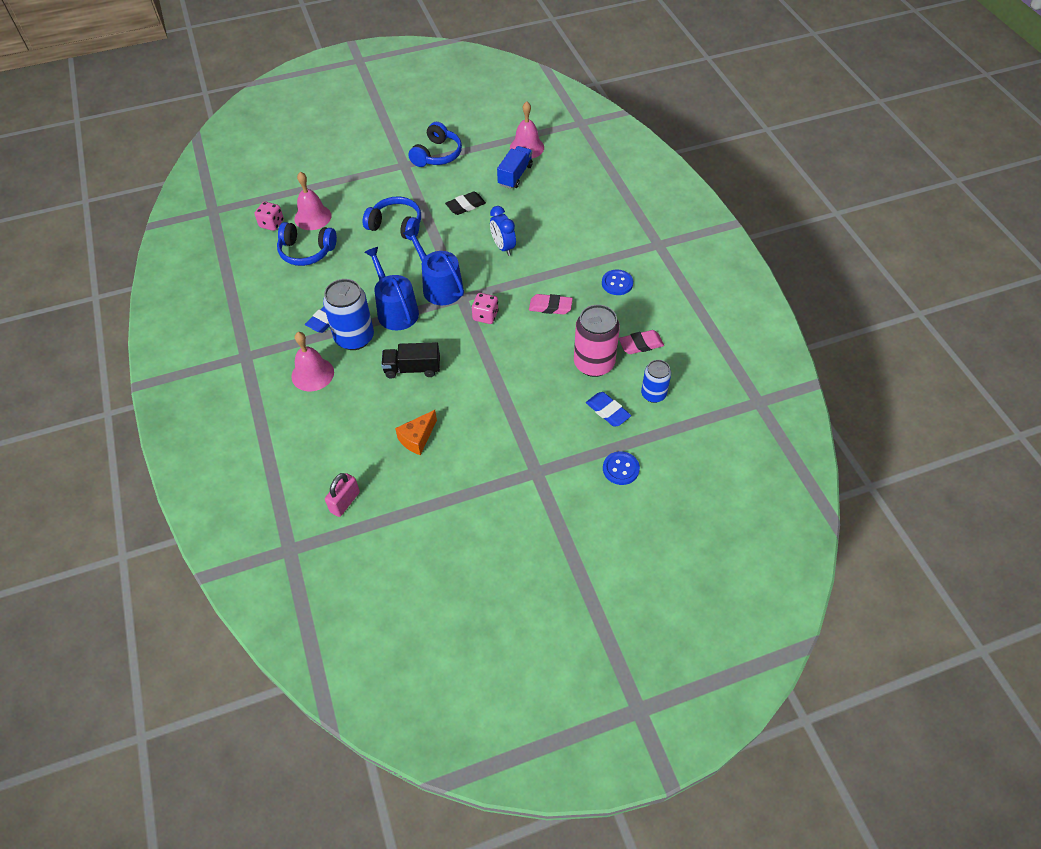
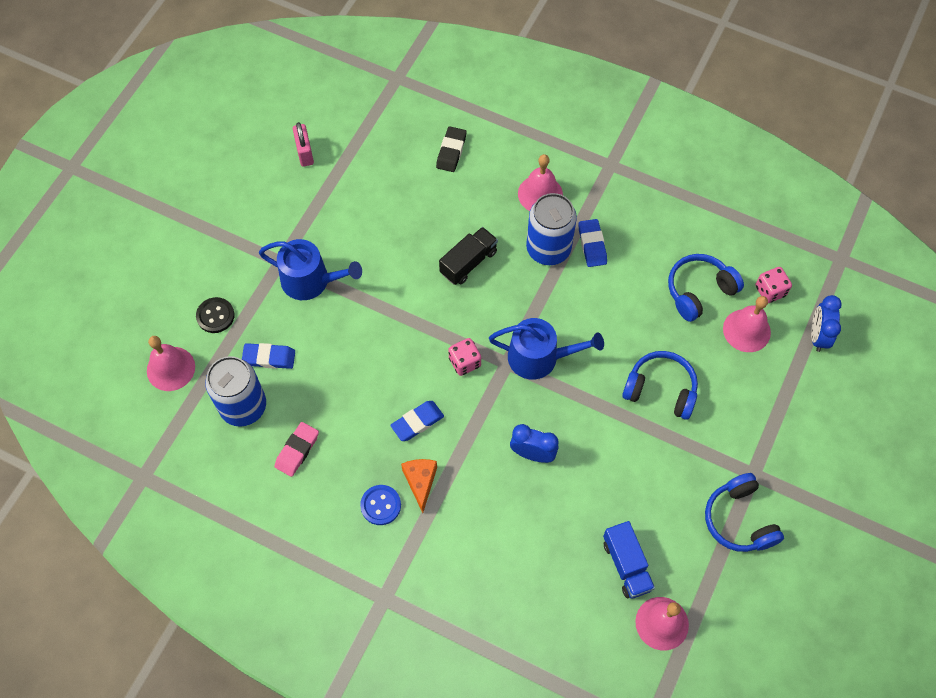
camera: 135 degrees right, 10 degrees up
(283, 189) = (818, 336): none -> blue clock
(345, 502) = (397, 131): pink padlock -> pink padlock (305, 153)
(395, 310) = (547, 302): blue watering can -> blue watering can (311, 281)
(396, 225) = (660, 389): blue headphones -> blue headphones turned 135 degrees counterclockwise
(417, 438) = (398, 213): orange cheese -> orange cheese (420, 482)
(465, 206) = (627, 474): black eraser -> black eraser (451, 151)
(550, 307) = (417, 422): pink eraser -> blue eraser
(594, 363) = (322, 394): pink can -> none
(620, 469) = (215, 316): blue button -> black button
(653, 394) = (243, 406): blue can -> blue can, size x1.66
(685, 457) = (171, 368): none -> pink bell

